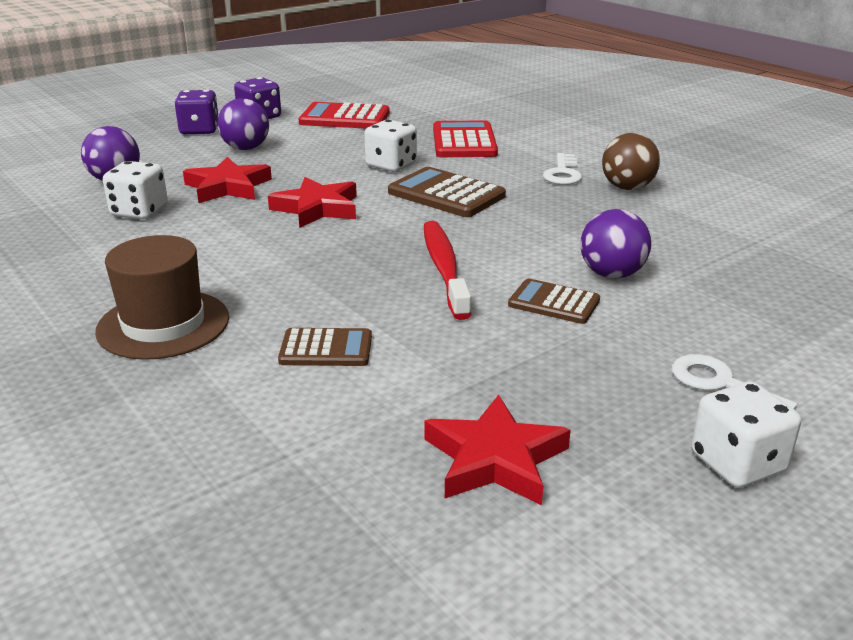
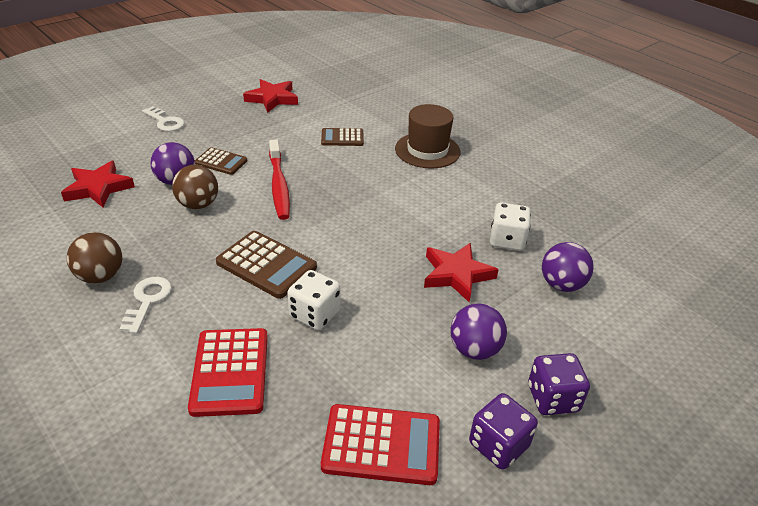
camera: 175 degrees right, 10 degrees up
(317, 208) = (372, 245): red star -> red star (98, 188)
(558, 246) = (198, 205): none -> brown ball
(737, 463) = (183, 97): white dice -> none

